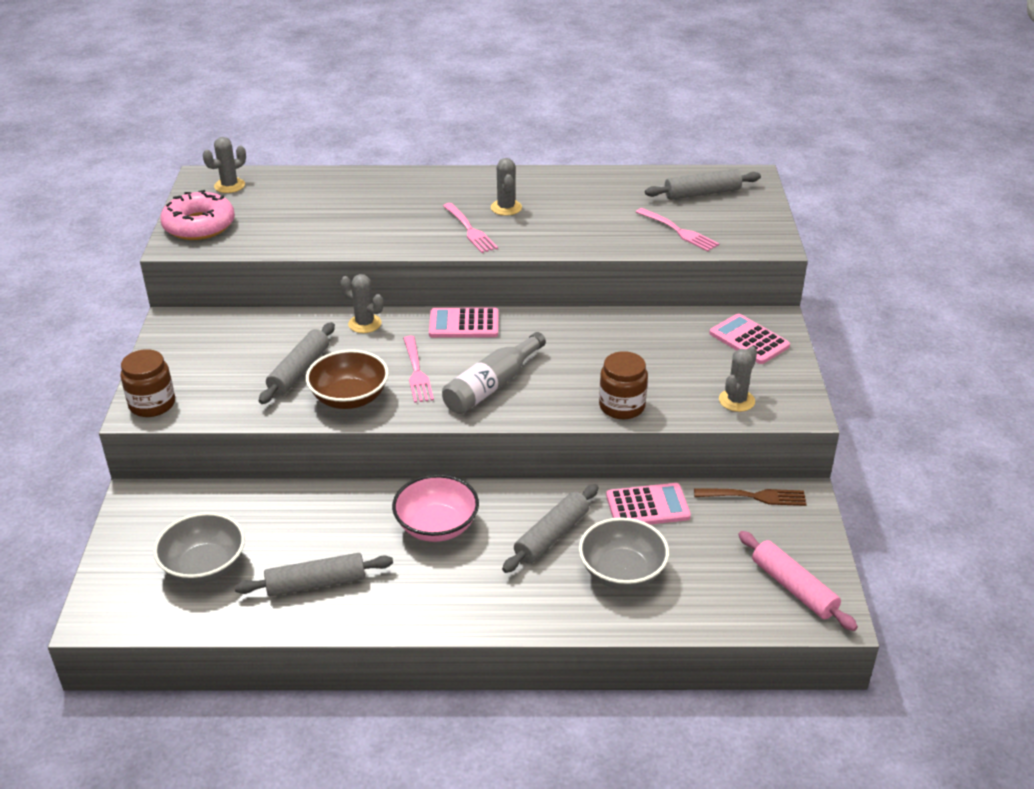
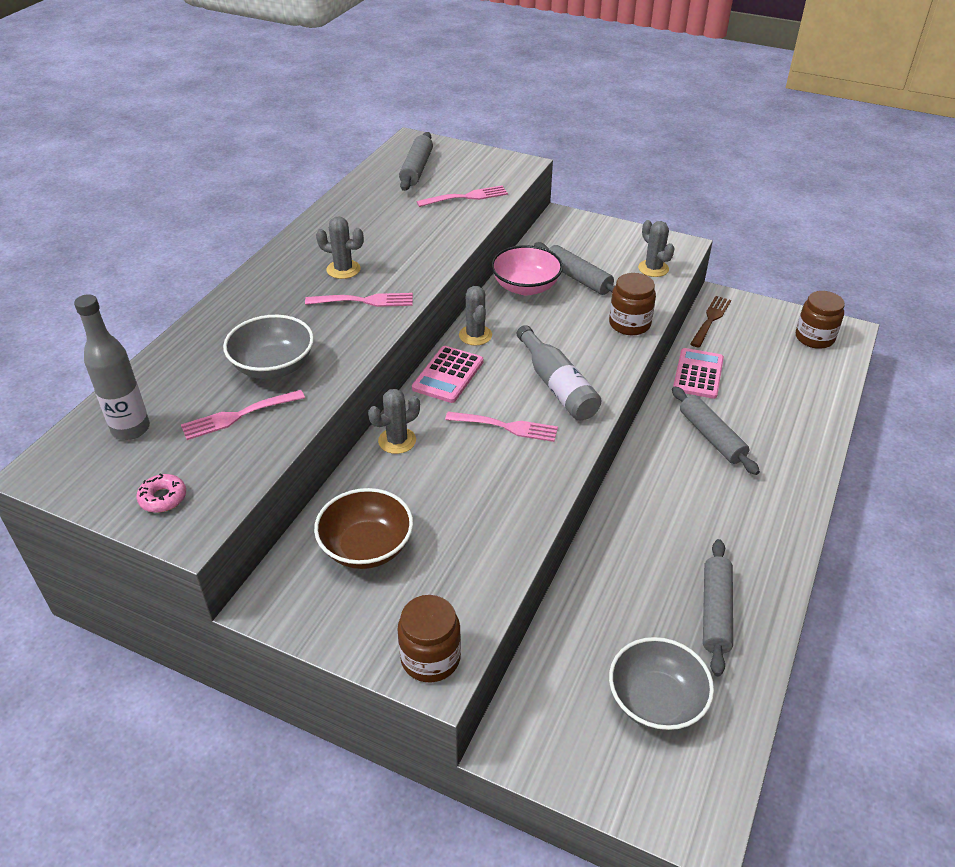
camera: 65 degrees left, 5 degrees up
(199, 225) = (163, 498): pink donut -> pink donut, size x0.47
(229, 186) = (91, 451): grey cactus -> grey cactus (475, 335)
(258, 191) = (131, 429): none -> grey bottle
(295, 224) = (238, 415): none -> pink fork
(299, 371) = (448, 511): grey rolling pin -> grey rolling pin (578, 278)
(349, 398) = (519, 484): brown bowl -> brown bowl (366, 547)
(437, 526) = (669, 503): pink bowl -> pink bowl (526, 287)
(622, 572) = (769, 412): grey bowl -> grey bowl (273, 366)
(749, 340) = (579, 237): pink calculator -> none
(793, 588) = (814, 338): pink rolling pin -> brown jar

